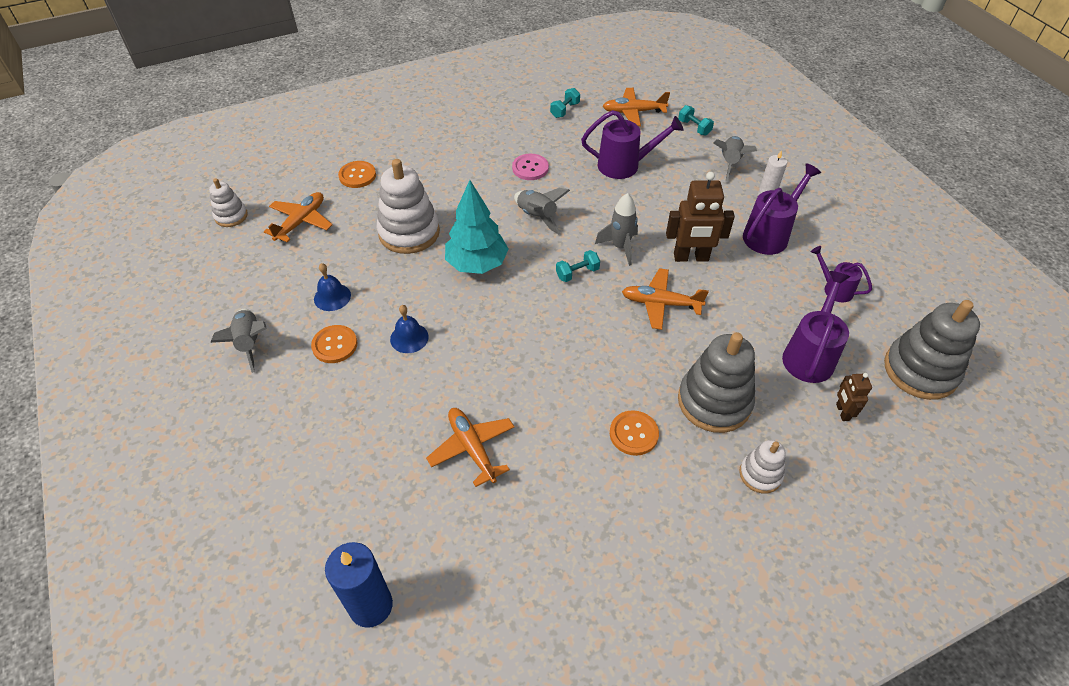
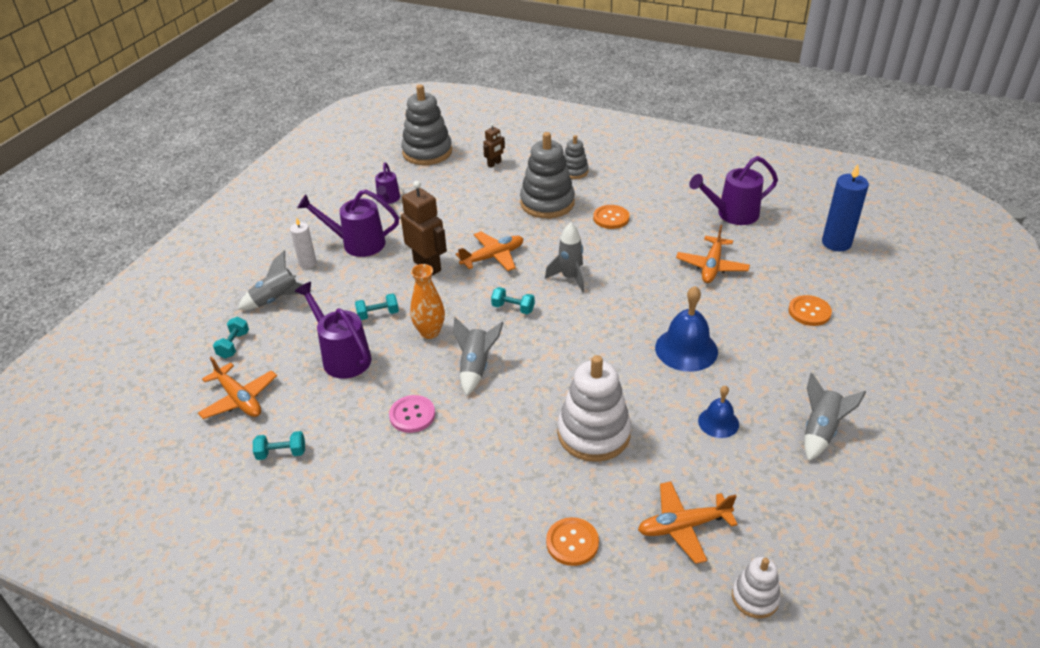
camera: 130 degrees left, 10 degrees down
(334, 345) = (749, 382): orange button -> orange button (809, 312)
(409, 338) = (686, 349): blue bell -> blue bell, size x1.68
(477, 264) = (573, 365): turquoise tree -> none
(602, 215) = (430, 332): none -> orange vase
(620, 247) = (457, 303): grey rocket -> grey rocket (570, 278)
(654, 201) = (378, 314): none -> turquoise dumbbell
(660, 303) = (493, 257): orange plane -> orange plane turned 90 degrees counterclockwise
(760, 474) = (574, 171): white stacking toy -> grey stacking toy
(810, 354) = (462, 187): purple watering can -> purple watering can (732, 214)

